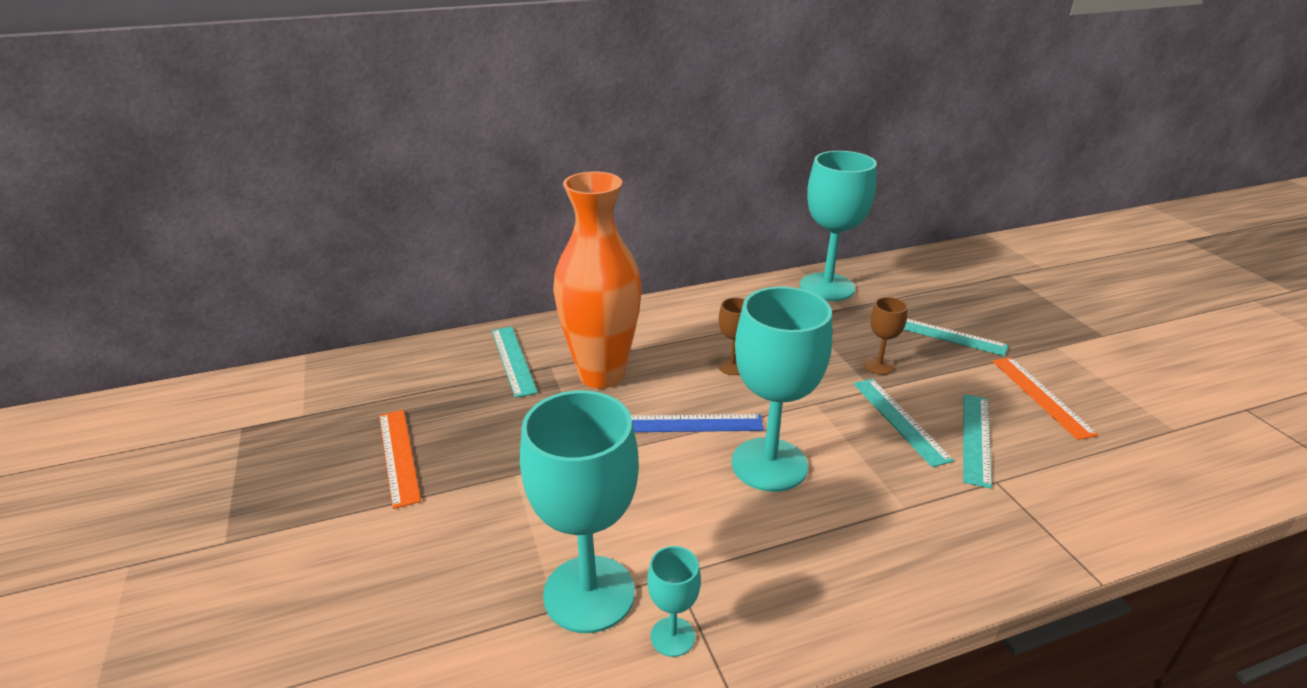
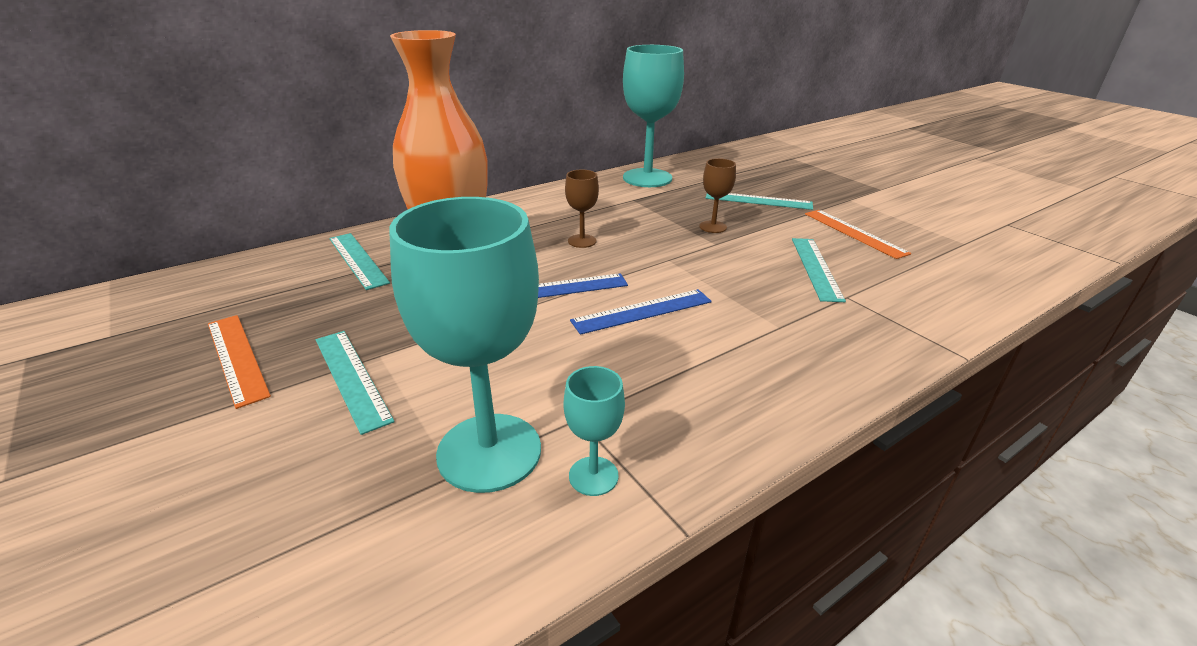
camera: 15 degrees left, 0 degrees up
(769, 464) = (642, 311): turquoise goblet -> blue ruler
(900, 420) = (747, 263): turquoise ruler -> turquoise ruler (352, 378)

